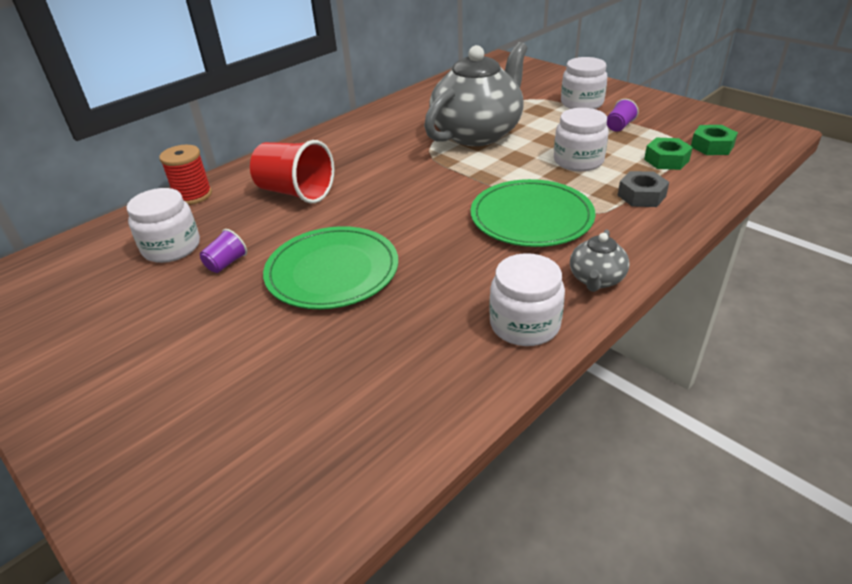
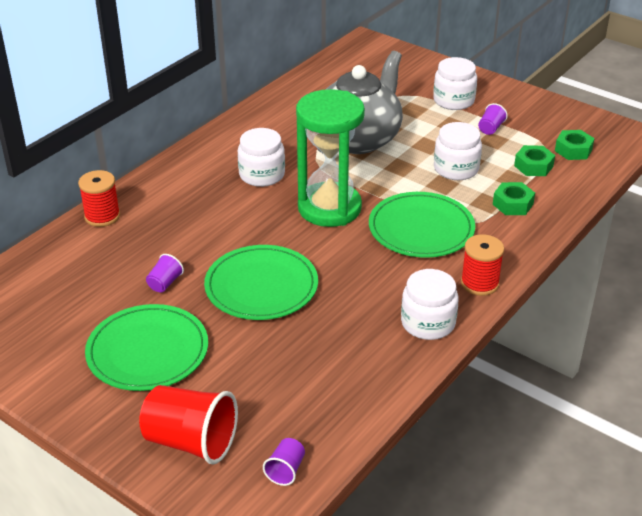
camera: 10 degrees left, 0 degrees up
(171, 247) = (107, 270): white jar -> white jar (262, 175)
(172, 340) = (147, 351): none -> green plate
(281, 528) = (285, 470): none -> purple cup
(296, 192) = (201, 210): red cup -> red cup (191, 441)
(432, 194) = (329, 208): none -> green hourglass
(596, 279) = (479, 283): grey teapot -> red spool
(641, 196) = (513, 204): grey nut -> green nut

